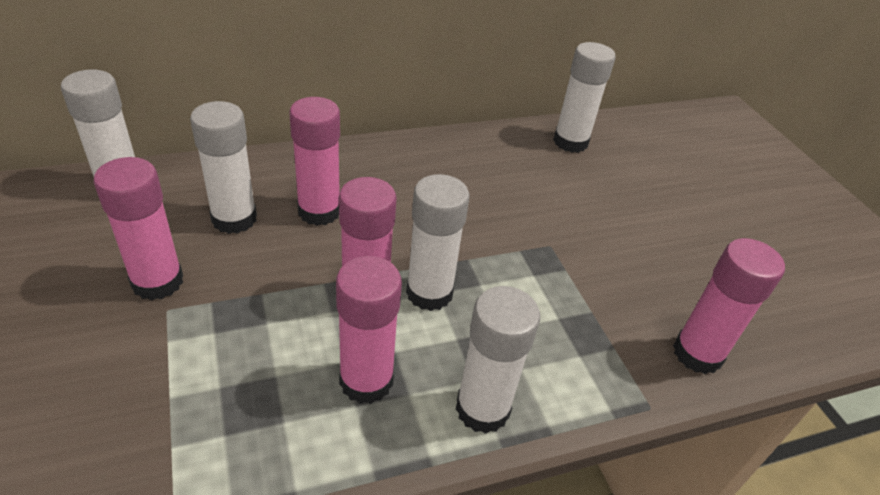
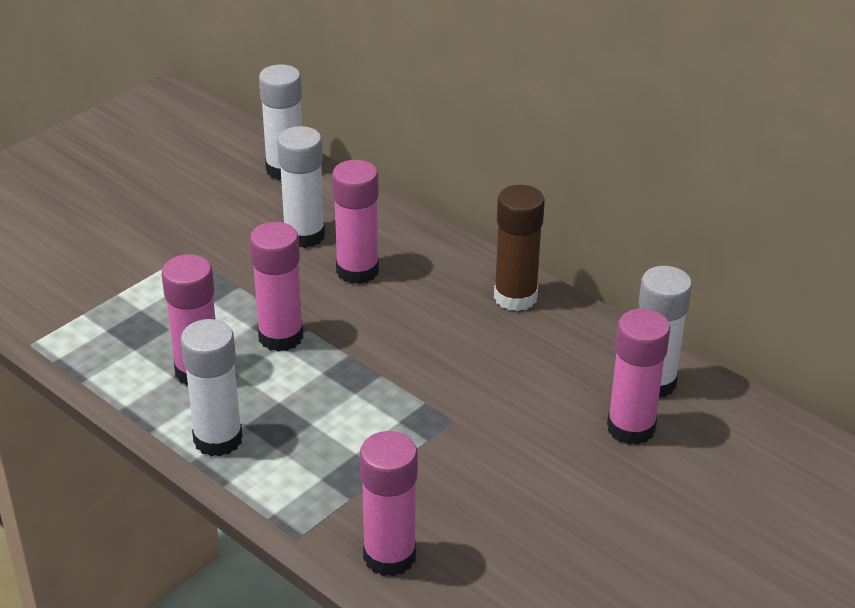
camera: 65 degrees right, 5 degrees down
(157, 282) = (207, 237): pink glue stick -> pink glue stick (631, 428)
(429, 293) = (317, 368): white glue stick -> none
(432, 152) = (515, 297): none -> brown glue stick

